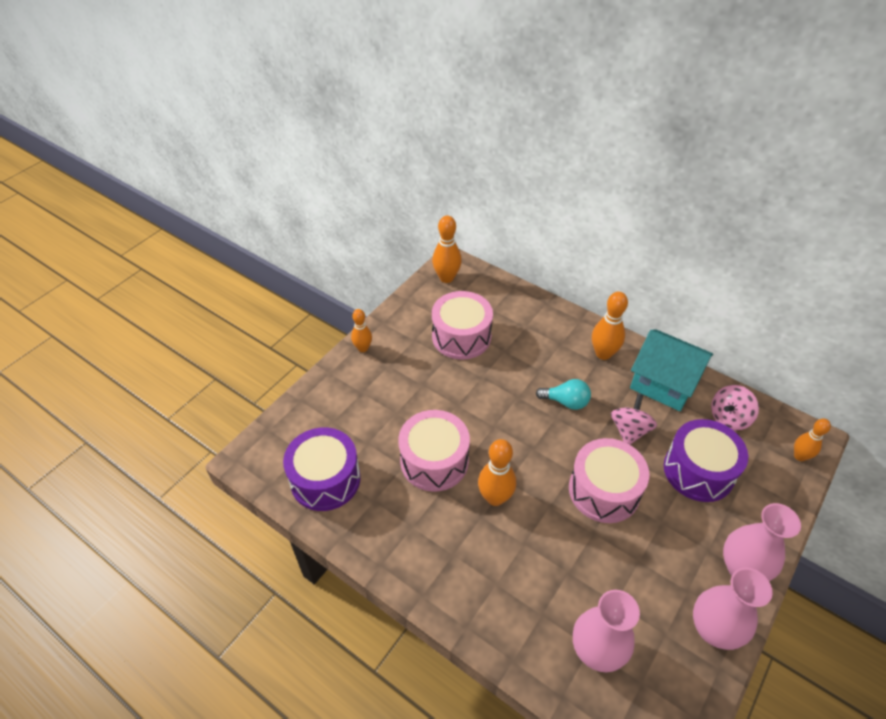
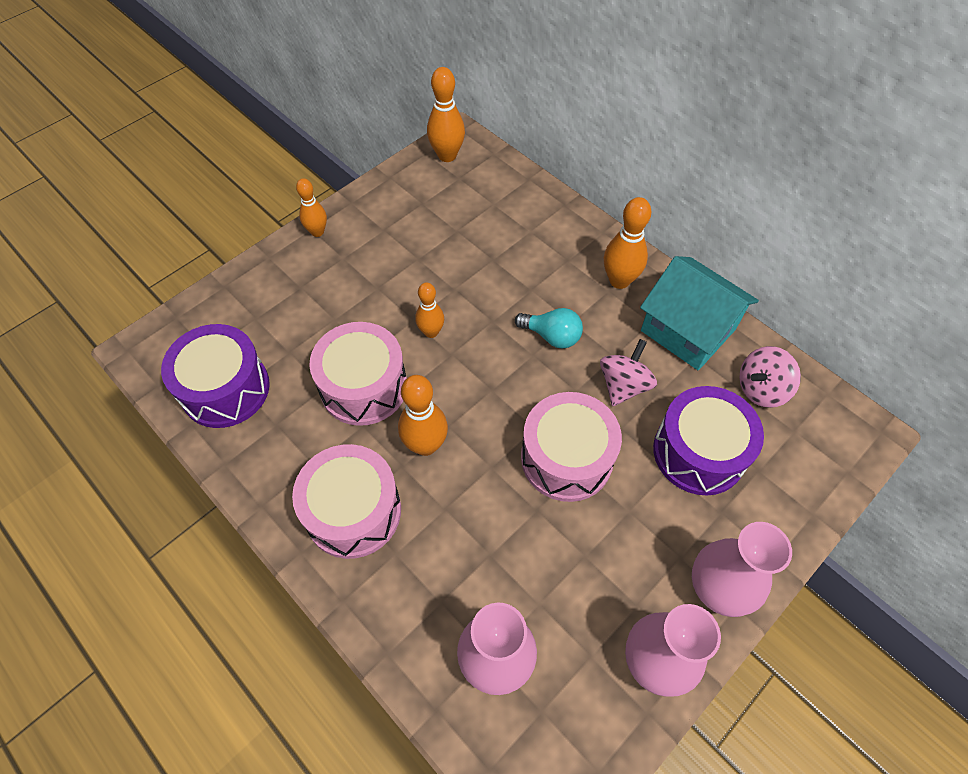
camera: 10 degrees right, 10 degrees up
(461, 336) = (443, 233): pink drum -> pink drum (353, 511)
(799, 456) = (842, 454): orange bowling pin -> orange bowling pin (431, 332)

